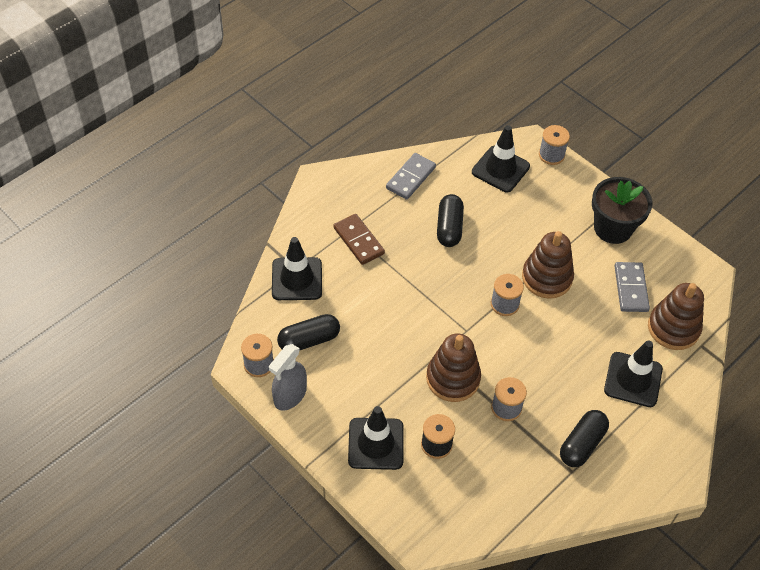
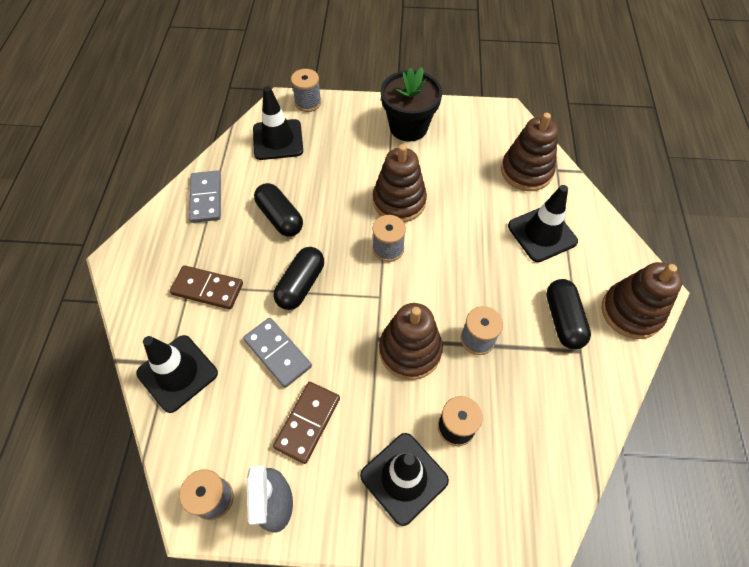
camera: 40 degrees left, 5 degrees up
(309, 340) = (244, 426): black capsule -> black capsule (301, 285)
(348, 368) = (308, 422): none -> brown domino
(630, 288) = (467, 163): grey domino -> grey domino (277, 353)
(640, 480) = (631, 312): none -> brown stacking toy

